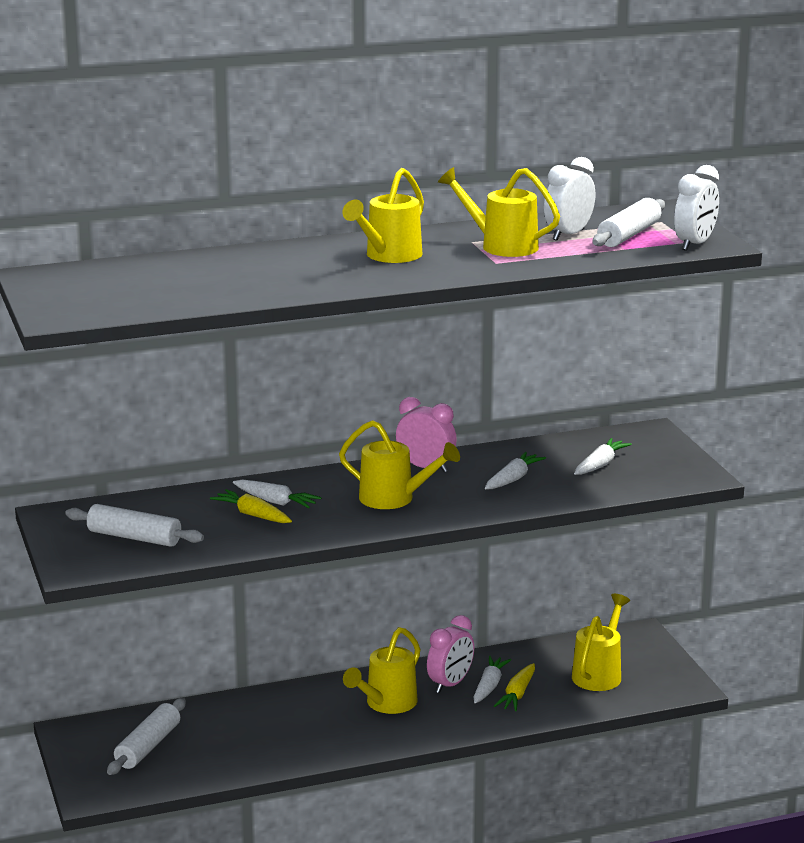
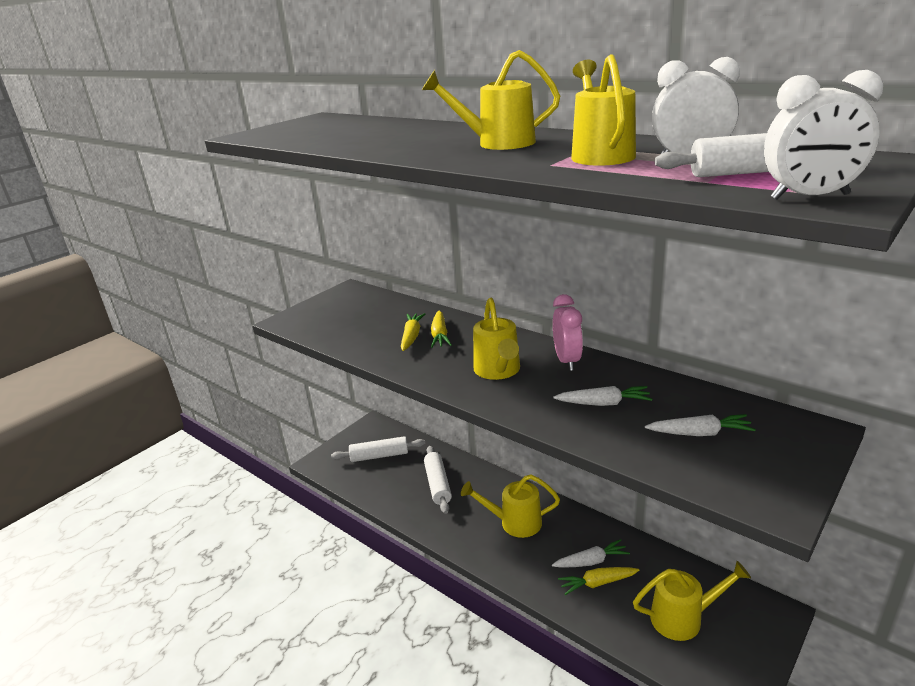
camera: 60 degrees right, 5 degrees up
(134, 537) = (342, 318): white rolling pin -> white rolling pin (438, 484)
(275, 502) = (440, 335): white carrot -> yellow carrot
(450, 684) = (571, 540): pink clock -> none

